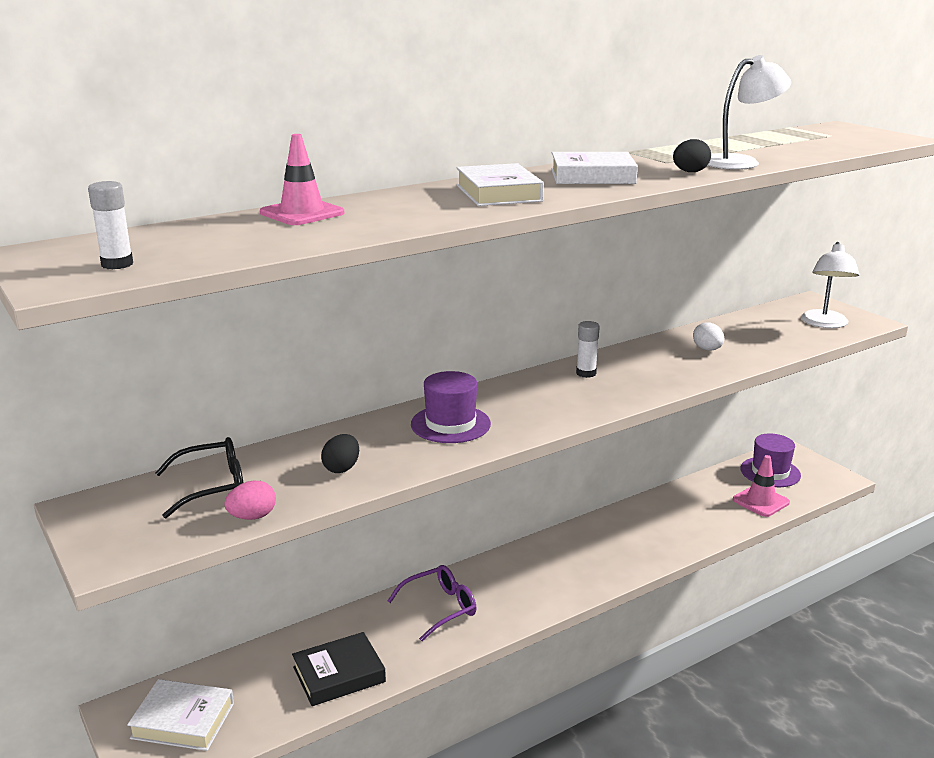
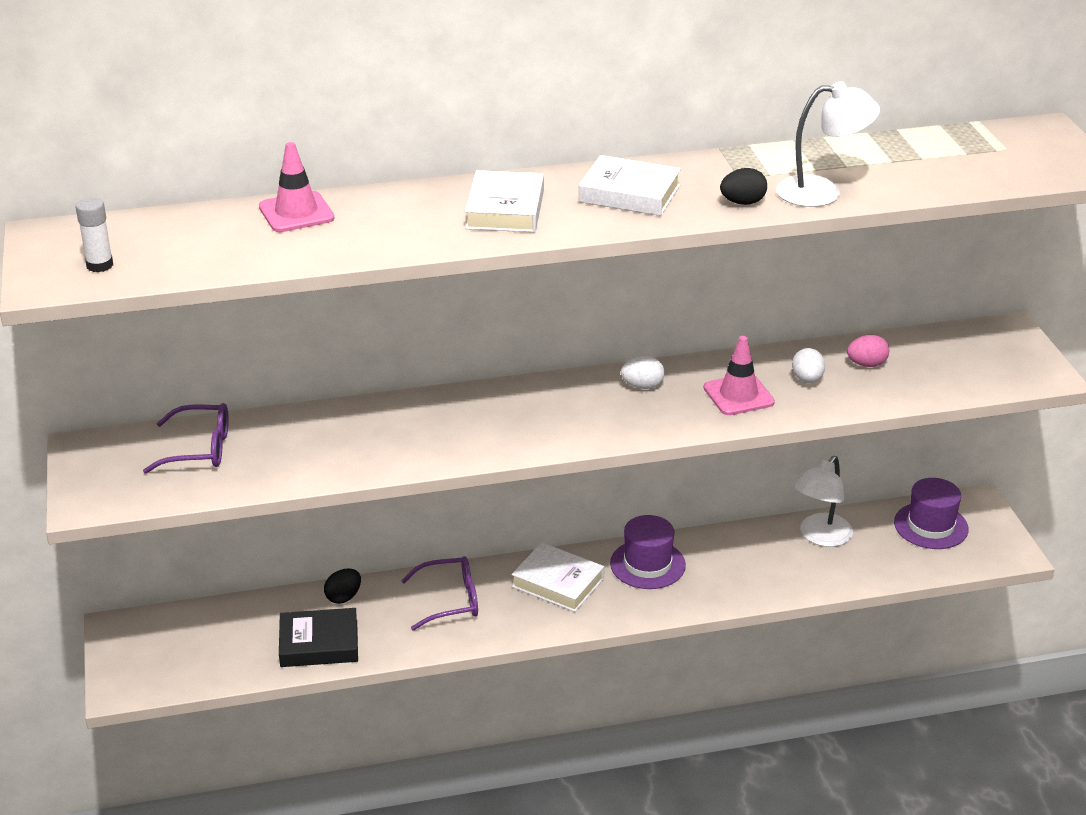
camera: 20 degrees right, 10 degrees up
(183, 720) = (165, 651): white book -> white book (558, 583)
(212, 487) = (198, 449): black glasses -> purple glasses
(252, 517) = (217, 488): pink egg -> pink egg (866, 364)
(341, 468) = (322, 453): black egg -> black egg (343, 597)
(450, 424) = (455, 423): purple hat -> purple hat (647, 564)
(586, 373) = (642, 386): white glue stick -> white egg
(761, 501) = (887, 560): pink traffic cone -> pink traffic cone (738, 395)
(825, 324) = (987, 368): white lamp -> white lamp (820, 537)

